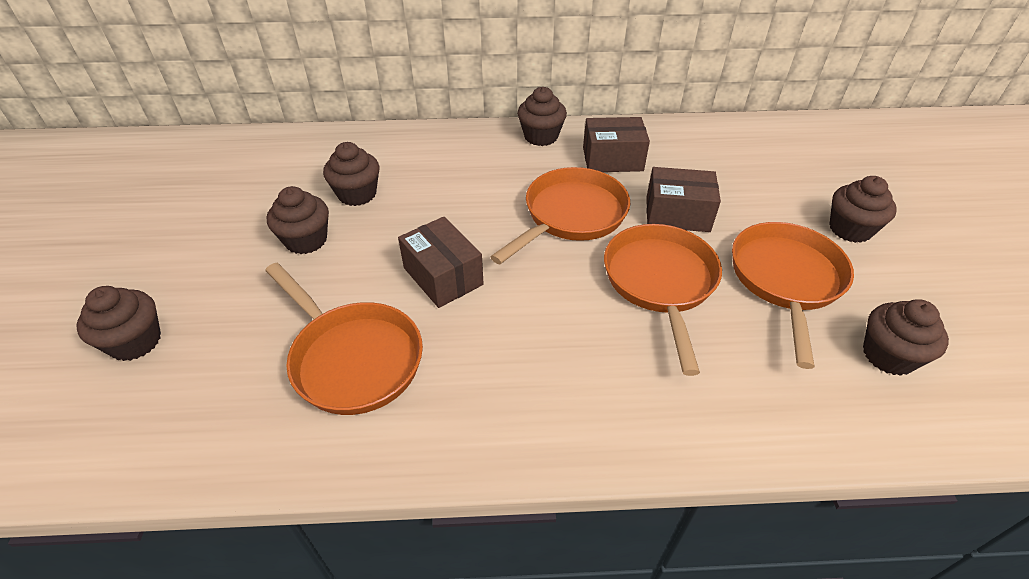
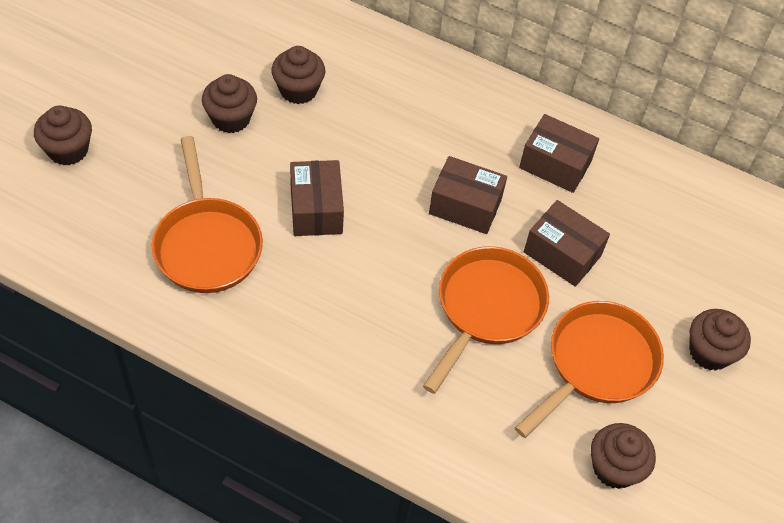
camera: 25 degrees right, 10 degrees up
(541, 136) = (508, 104): brown cupcake -> none
(571, 216) = (465, 206): orange pan -> brown box

